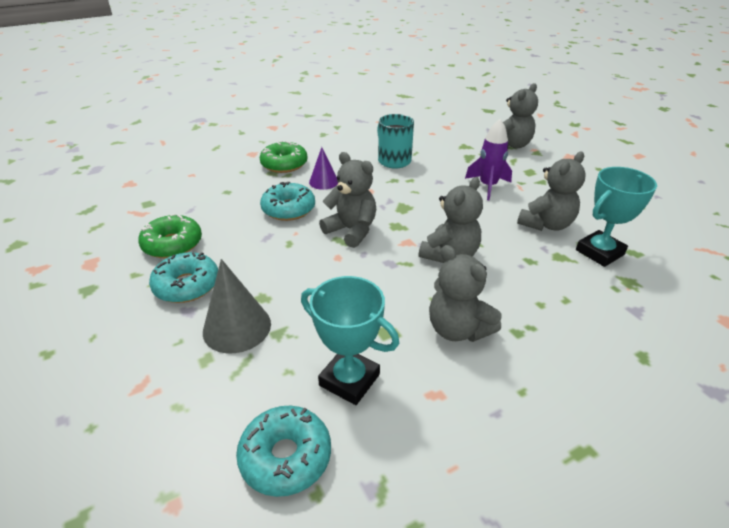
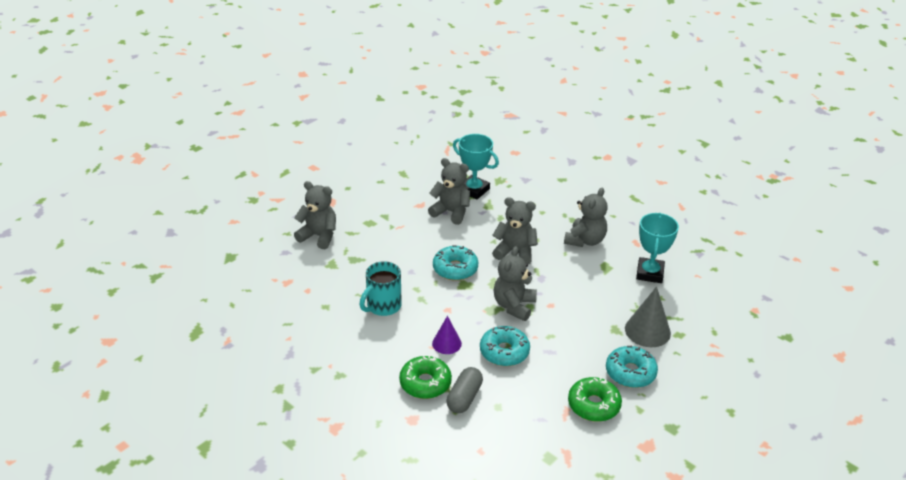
camera: 110 degrees left, 0 degrees up
(252, 178) = (464, 398): none -> grey capsule
(286, 457) = (707, 283): turquoise donut -> turquoise donut (455, 269)
(488, 186) = (407, 243): purple rocket -> none

